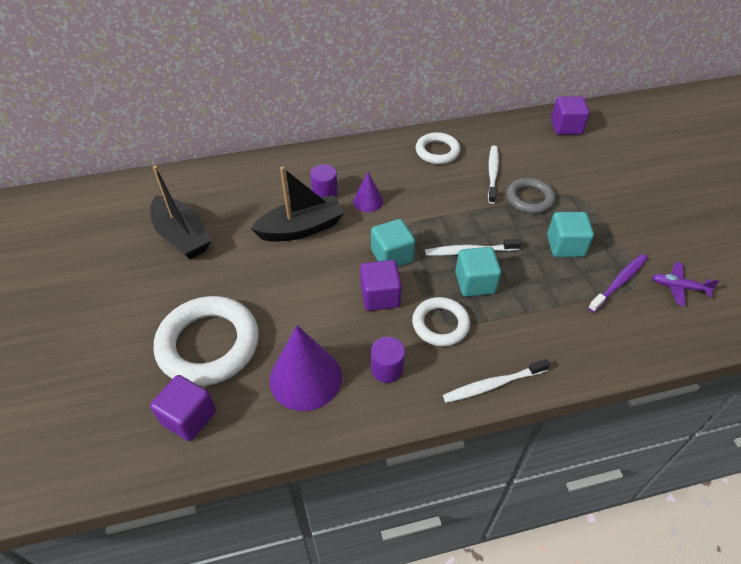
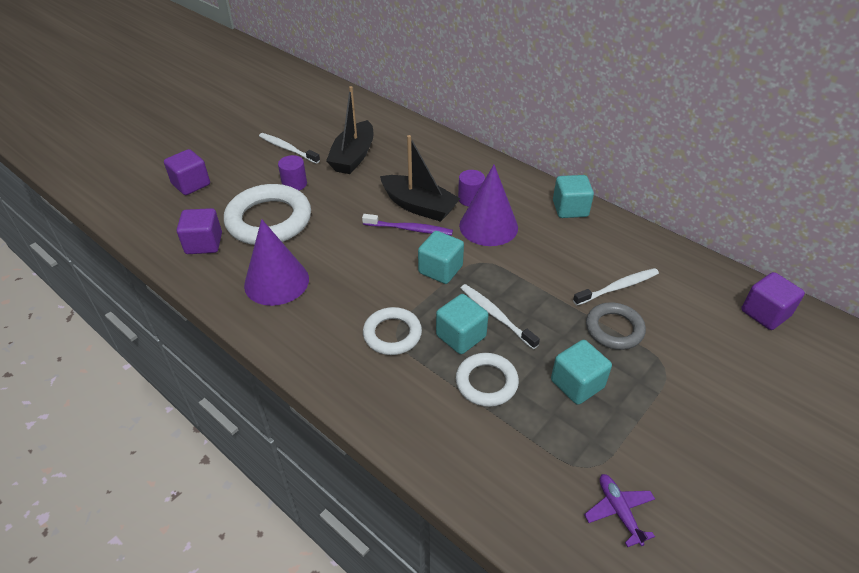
camera: 55 degrees right, 5 degrees down
(368, 201) = (488, 226): purple cone -> purple cone, size x1.87
(380, 296) = (389, 283): purple cube -> purple cube (191, 184)
(387, 369) = (319, 322): purple cylinder -> purple cylinder (294, 184)
(392, 148) = (570, 209): none -> turquoise cube
(437, 151) = (602, 237): white ring -> white ring (486, 382)
(492, 385) = (354, 398): white toothbrush -> white toothbrush (287, 149)
(619, 282) = (571, 450): purple toothbrush -> purple toothbrush (410, 229)

